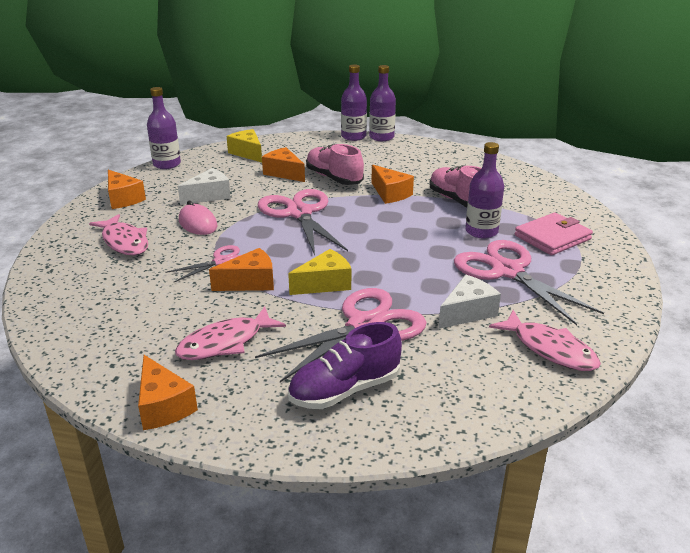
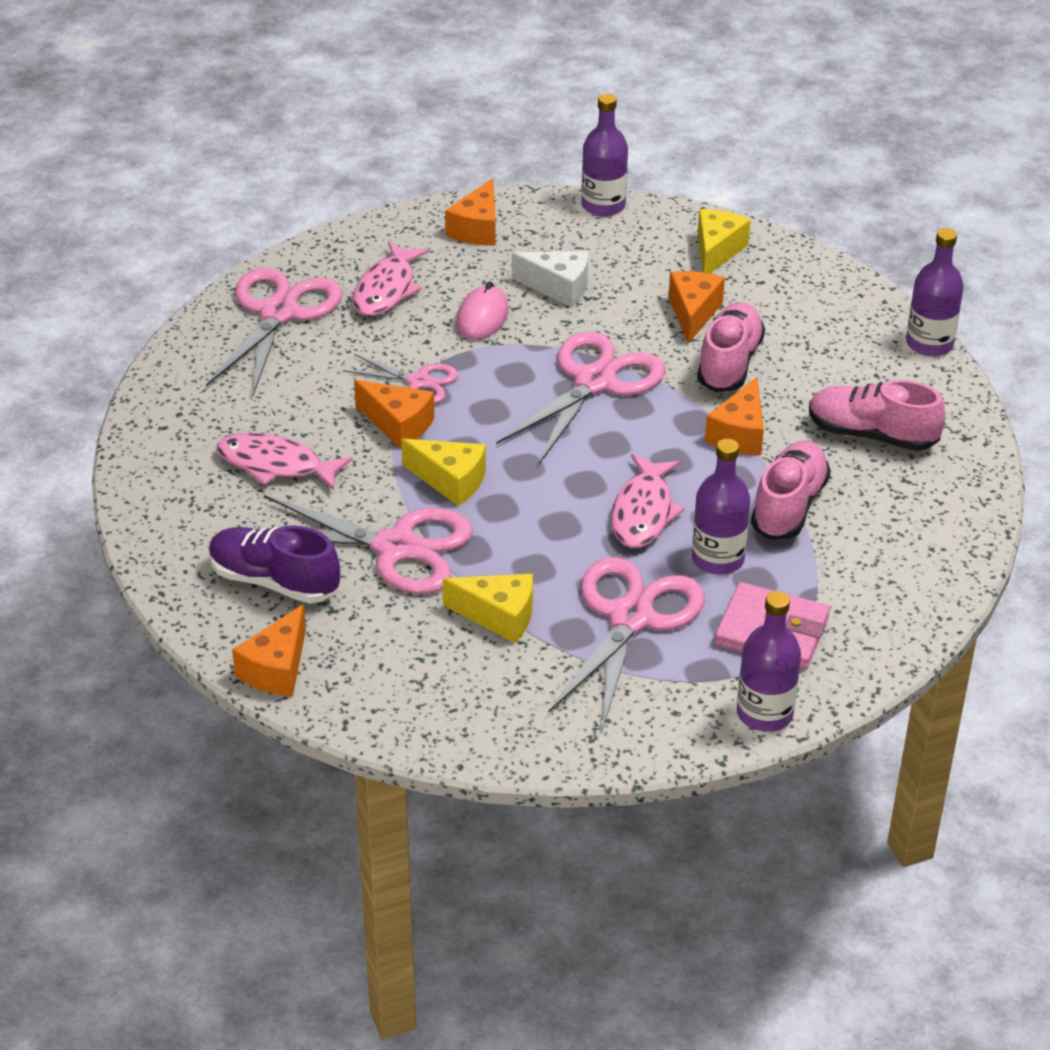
camera: 55 degrees right, 10 degrees up
(80, 285) = (279, 313): none -> pink scissors
(163, 406) = (152, 479): orange cheese -> orange cheese (276, 669)
(353, 136) = (896, 316): purple bottle -> purple bottle (764, 713)
(429, 167) = (871, 435): none -> pink shoe
(467, 312) = (499, 616): white cheese -> yellow cheese
(549, 349) = (483, 707): pink fish -> pink fish (643, 512)

